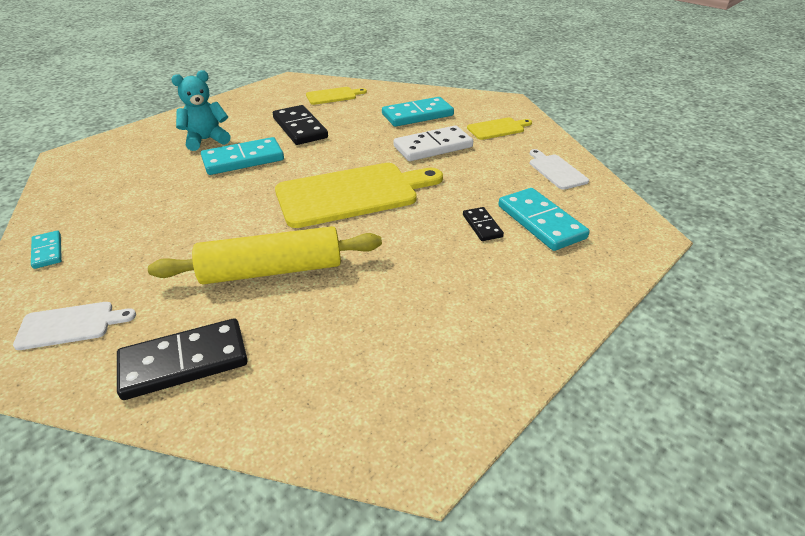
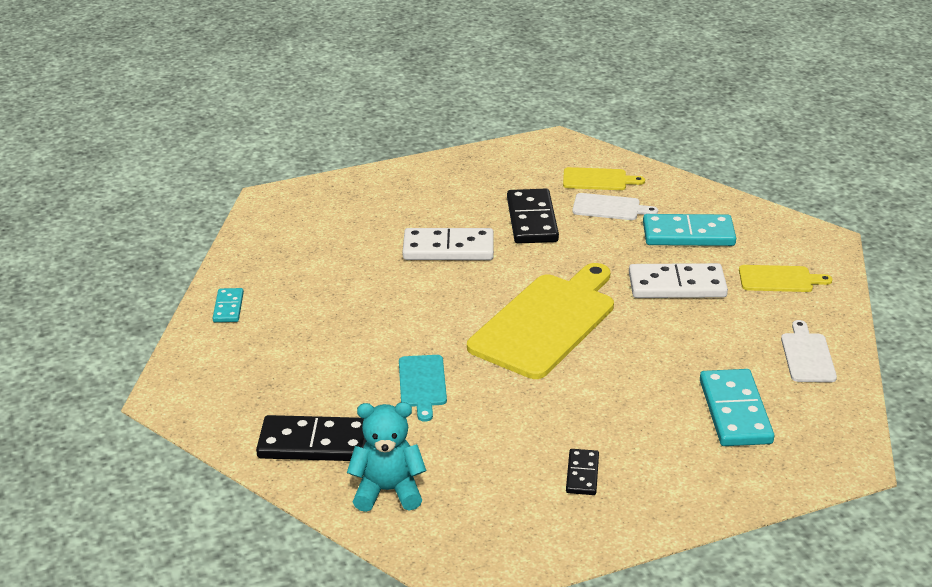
camera: 25 degrees right, 5 degrees down
(70, 325) = (233, 384): white cutting board -> white cutting board (609, 208)
(206, 140) = (419, 212): turquoise teddy bear -> turquoise teddy bear (388, 491)
(243, 159) = (448, 248): turquoise domino -> white domino
(272, 270) = (422, 384): yellow rolling pin -> turquoise cutting board
(352, 194) = (546, 322): yellow cutting board -> yellow cutting board turned 60 degrees counterclockwise
(482, 226) = (664, 398): black domino -> black domino (582, 474)

